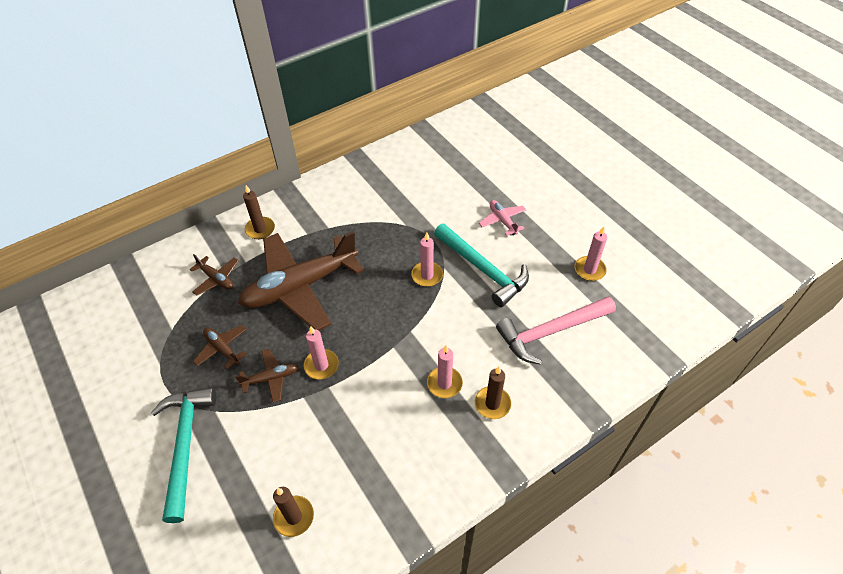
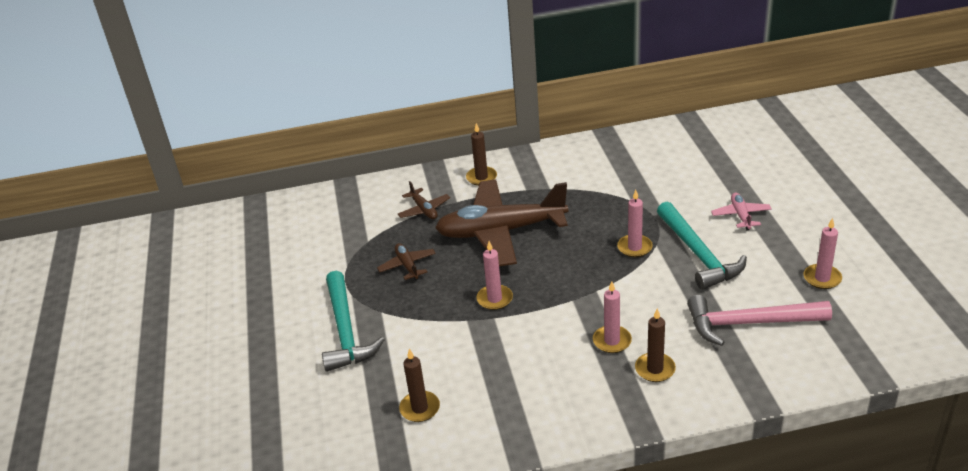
camera: 25 degrees right, 15 degrees down
(185, 445) = (345, 331): turquoise hammer -> turquoise hammer turned 150 degrees clockwise
(270, 378) = (442, 298): brown plane -> none

